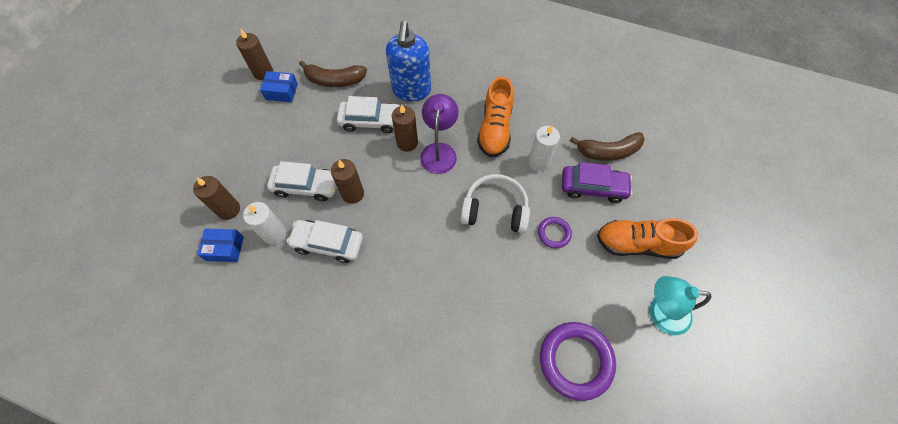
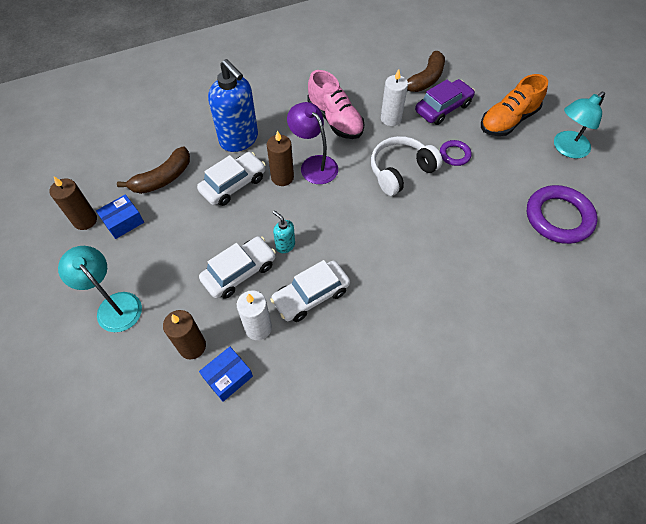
camera: 45 degrees left, 5 degrees down
(220, 143) = (114, 305): none -> turquoise lamp
(353, 193) = (285, 245): brown candle -> turquoise soap dispenser
(495, 129) = (335, 120): orange shoe -> pink shoe

